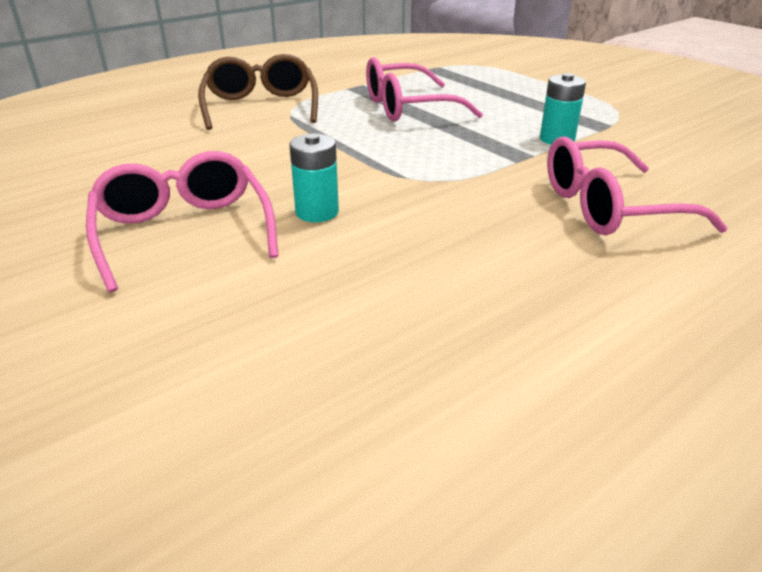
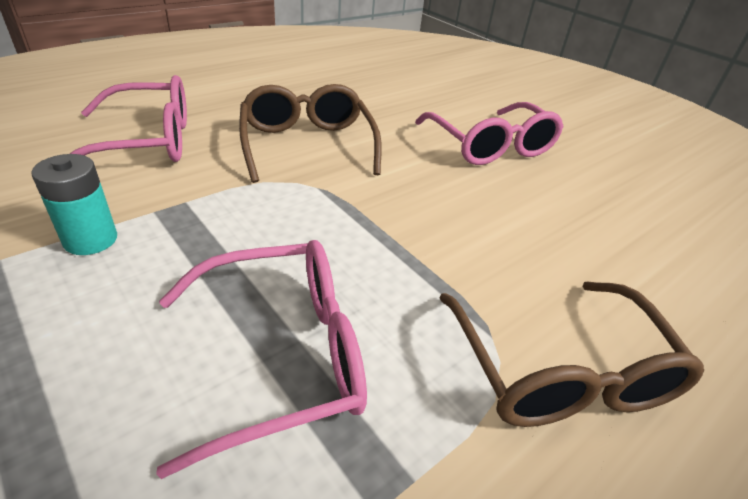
camera: 175 degrees right, 5 degrees up
(317, 212) = (398, 155): turquoise battery -> none
(429, 217) = (307, 144): none -> brown glasses

